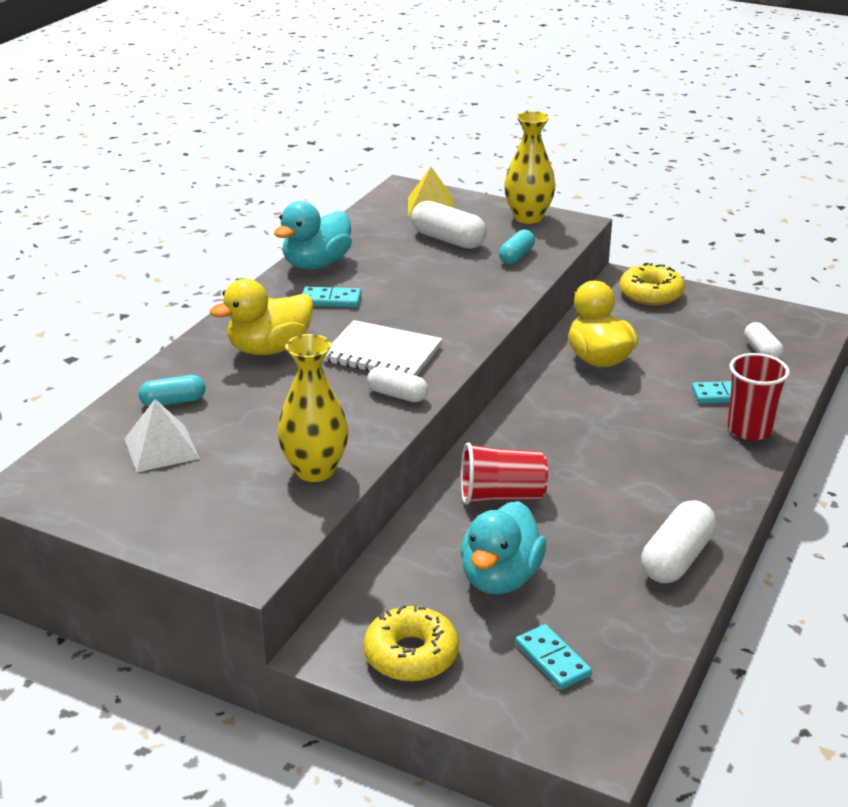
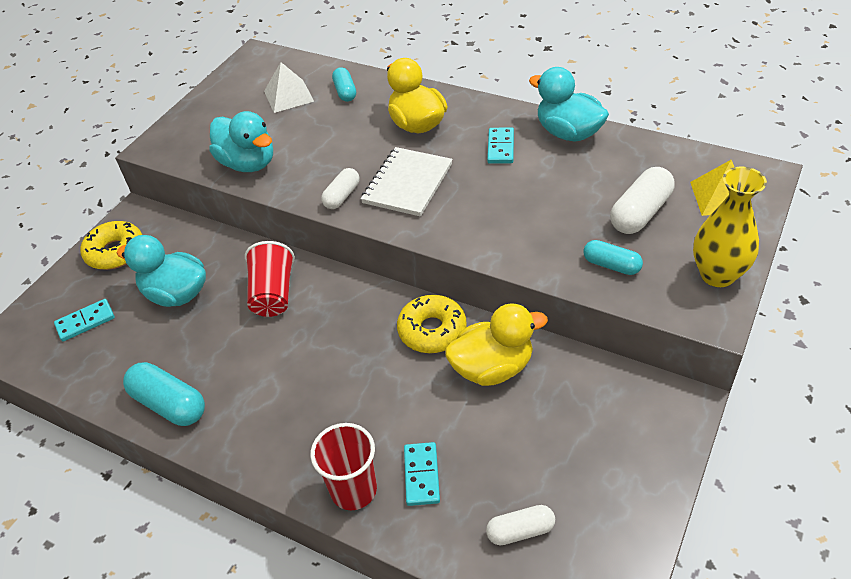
camera: 95 degrees right, 15 degrees up
(315, 470) = (248, 163): yellow vase -> turquoise duck
(651, 294) = (650, 427): yellow donut -> yellow donut (432, 331)
(676, 558) = (169, 404): white capsule -> turquoise capsule

